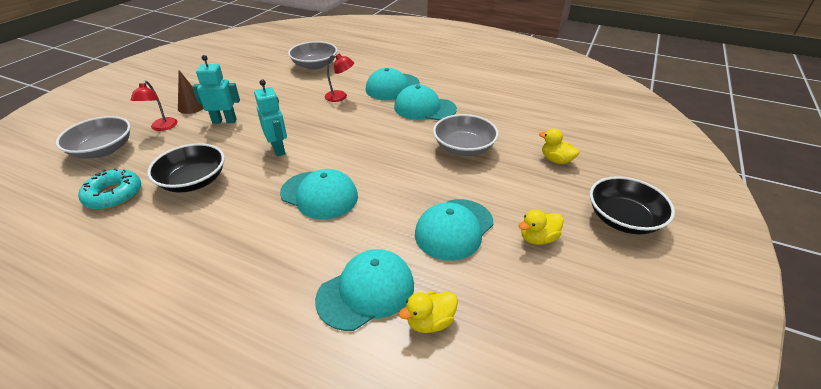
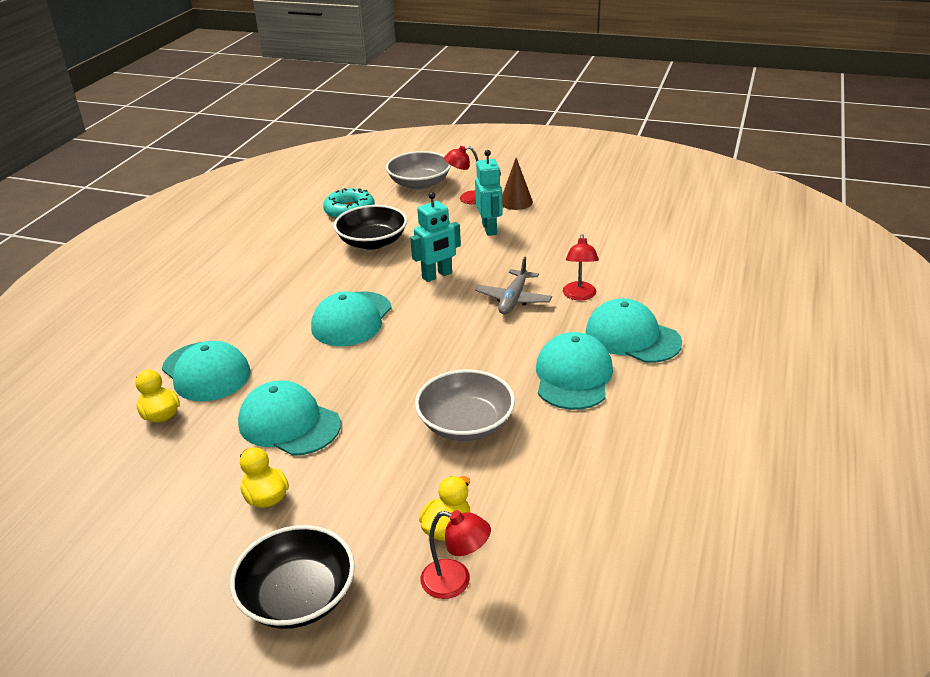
camera: 85 degrees right, 5 degrees down
(315, 65) = (670, 257): grey bowl -> none
(331, 120) = (513, 299): none -> grey plane
(594, 159) = (456, 582): none -> red lamp

